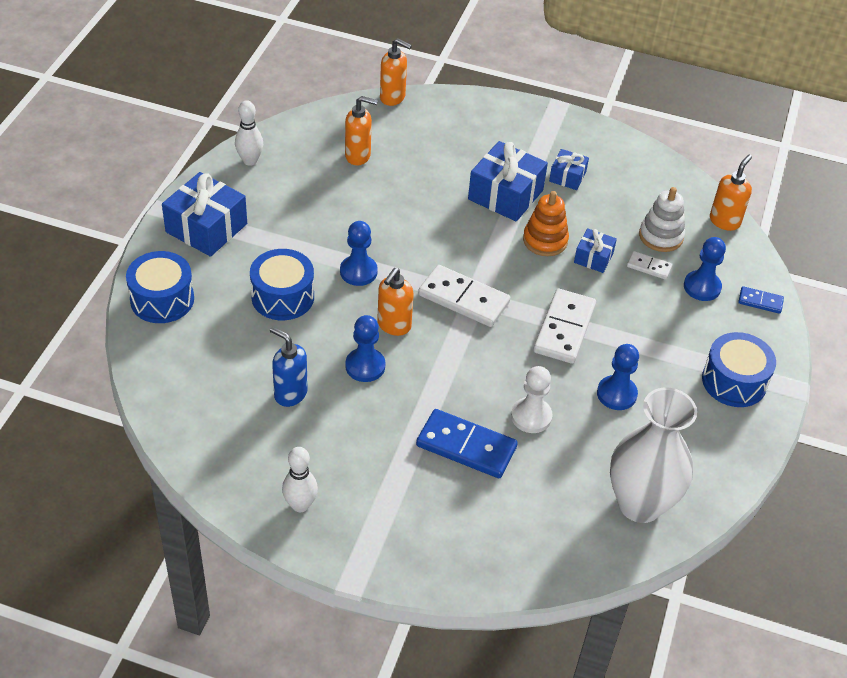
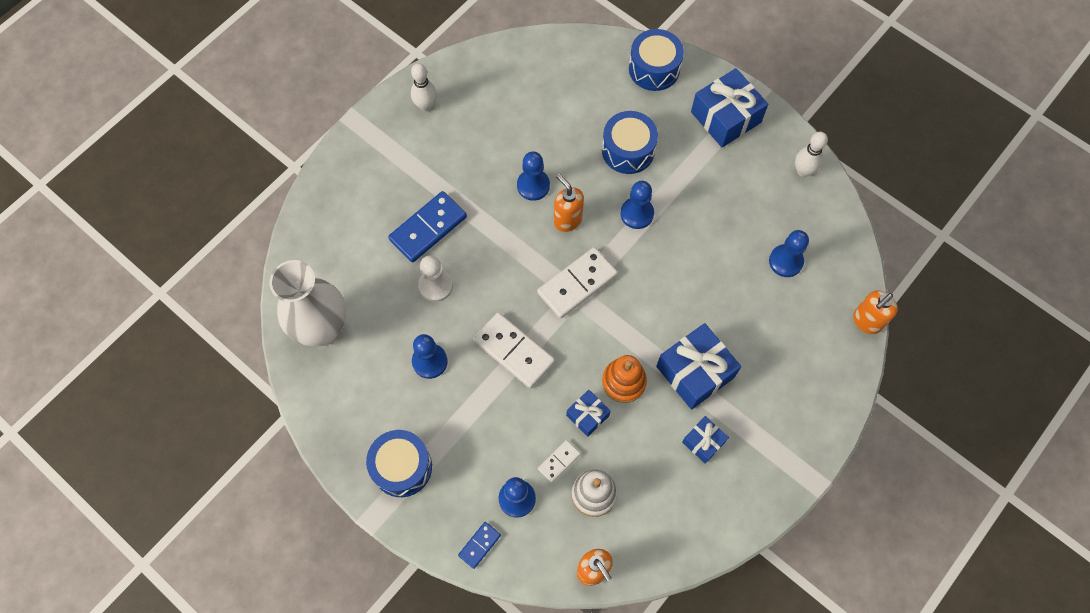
camera: 115 degrees right, 20 degrees up
(290, 394) = (526, 127): blue soap dispenser -> none
(358, 156) = (785, 261): orange soap dispenser -> blue pawn

